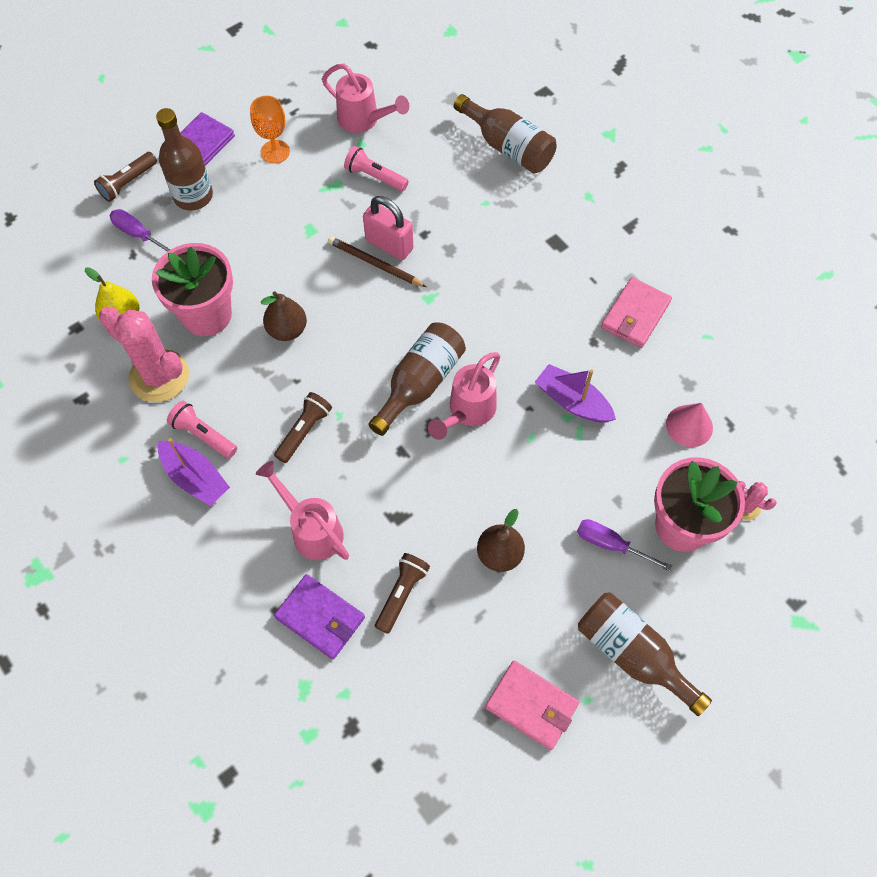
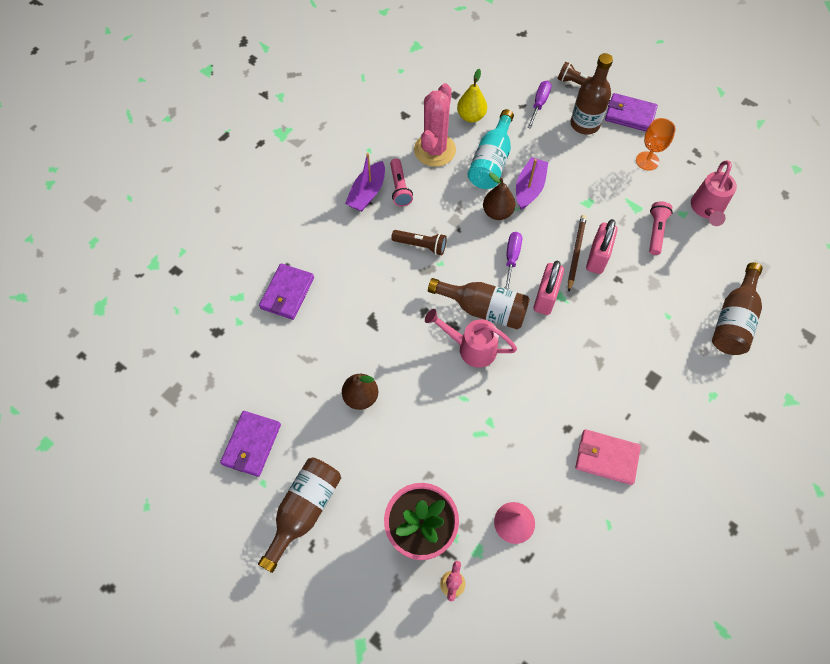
camera: 75 degrees right, 0 degrees up
(203, 435) = (399, 188): pink flashlight -> pink flashlight turned 150 degrees clockwise
(207, 315) = (491, 162): pink flower pot -> turquoise bottle
(312, 529) = (349, 270): pink watering can -> none
(402, 594) = (315, 339): brown flashlight -> none
(425, 313) = (545, 297): none -> pink padlock
(531, 706) = (251, 444): pink wallet -> purple wallet
(572, 401) = (506, 423): purple boat -> purple boat (529, 188)
(611, 544) = (389, 477): purple screwdriver -> purple screwdriver (511, 259)

